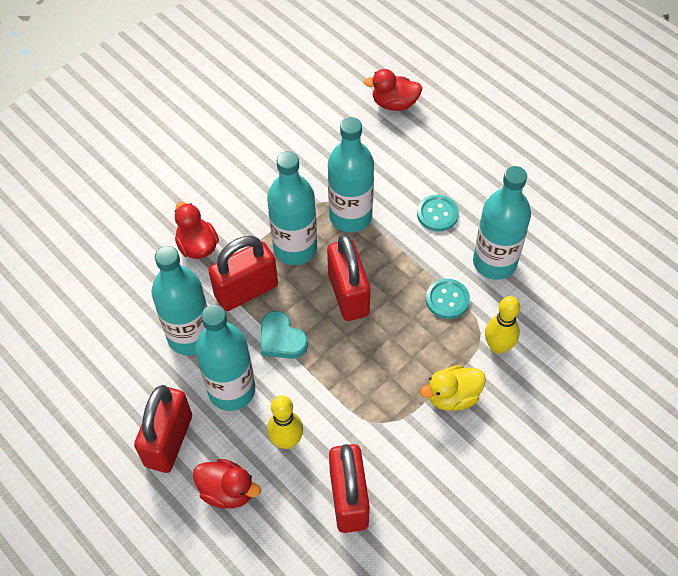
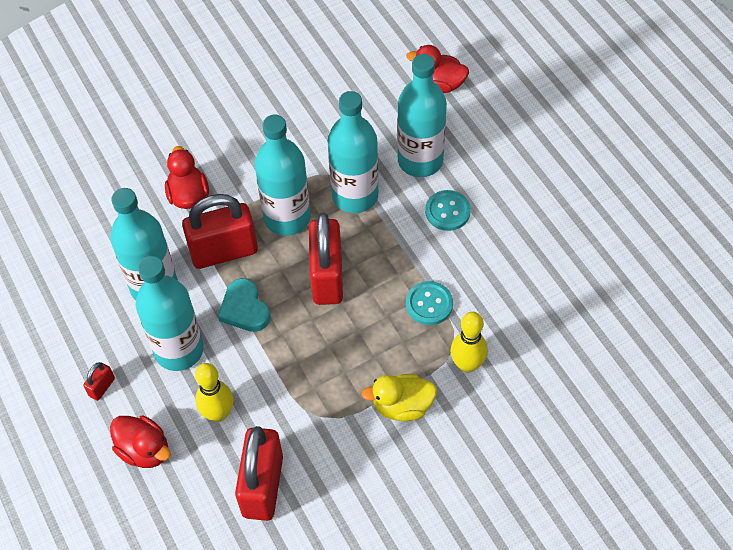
camera: 15 degrees right, 0 degrees up
(169, 441) = (102, 387): red padlock -> red padlock, size x0.43
(494, 262) = (492, 275): turquoise bottle -> turquoise bottle (420, 160)

